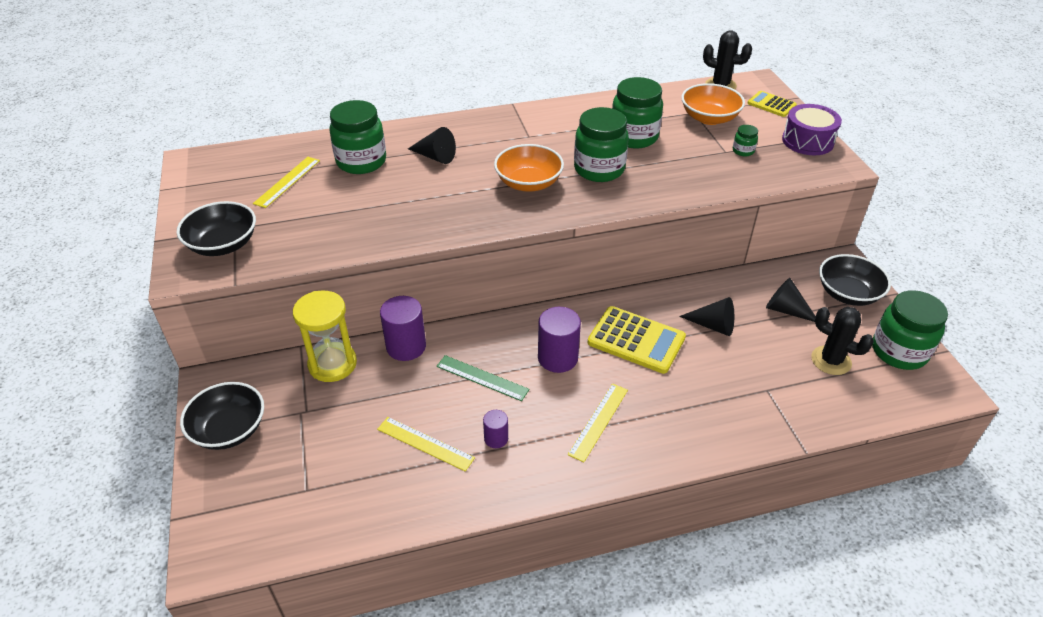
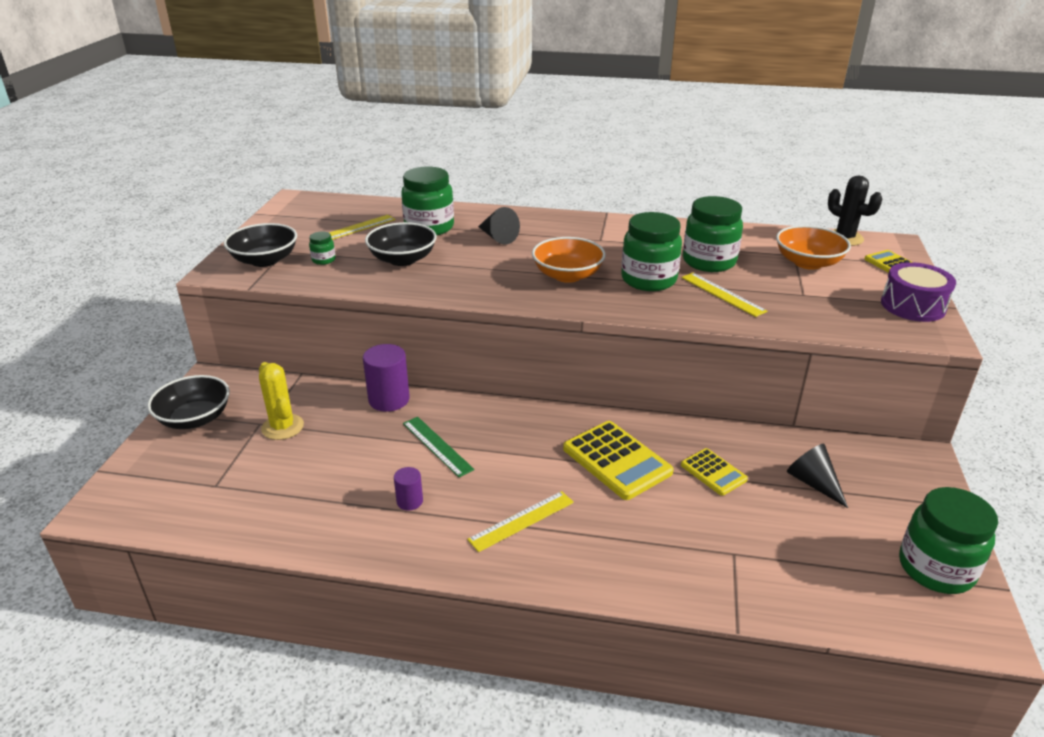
camera: 25 degrees right, 10 degrees down
(326, 408) = (282, 427): none -> yellow cactus
(332, 364) = (316, 394): yellow hourglass -> none
(425, 443) = (343, 483): yellow ruler -> yellow ruler (722, 294)
(557, 358) = (523, 451): purple cylinder -> none
(713, 325) = (713, 472): black cone -> yellow calculator
(743, 151) = (824, 298): green jar -> green jar (323, 260)
(831, 360) = (835, 550): black cactus -> none
(848, 293) = (906, 489): black bowl -> black bowl (402, 259)

